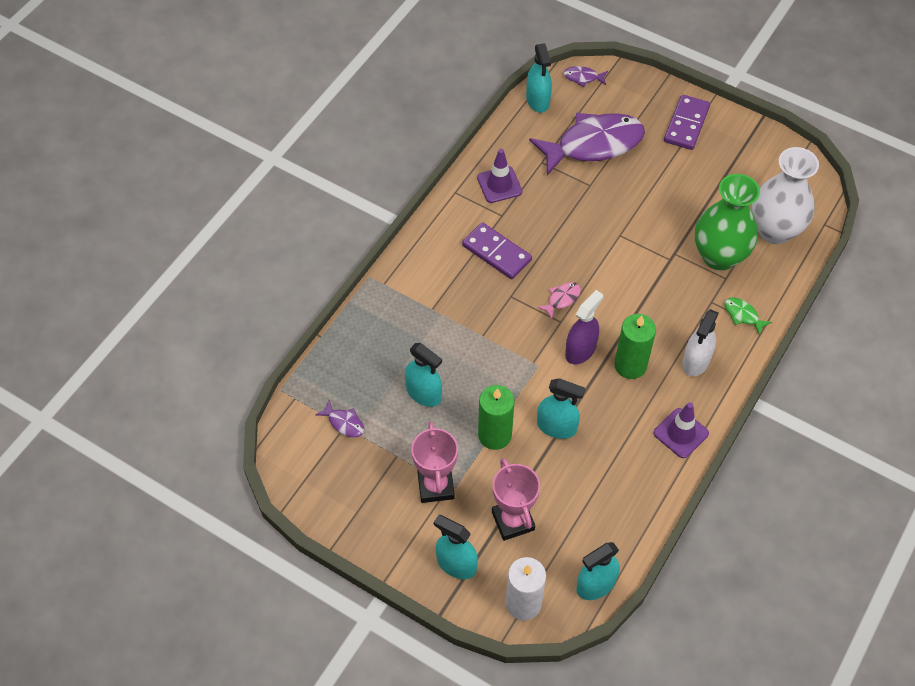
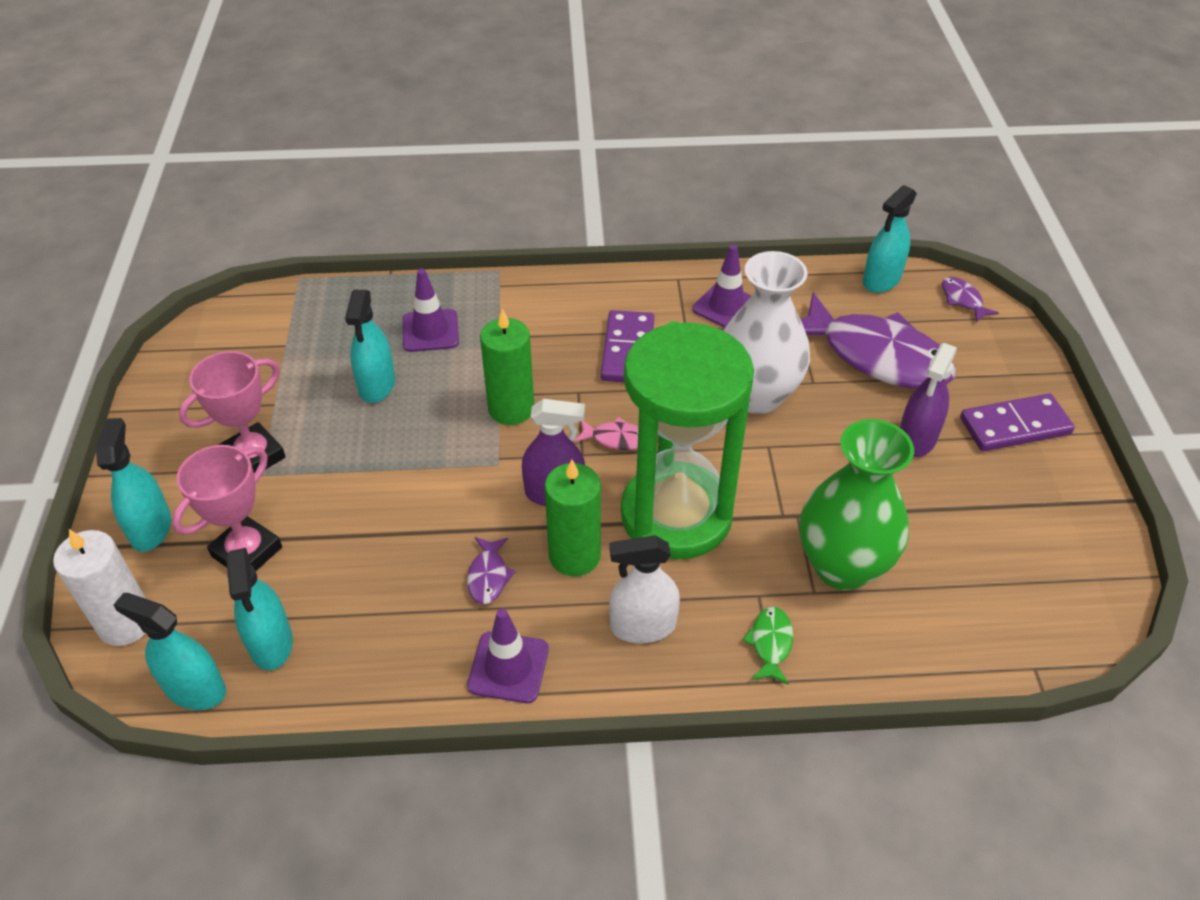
camera: 55 degrees right, 10 degrees down
(344, 423) = (289, 342): purple fish -> purple fish (488, 576)
(397, 342) = (430, 331): none -> purple traffic cone
(494, 435) = (363, 474): green candle -> green candle (511, 409)
(556, 427) = (419, 526): turquoise spray bottle -> turquoise spray bottle (271, 643)
(636, 305) = (676, 515): none -> green hourglass
(664, 170) = (916, 439): none -> purple spray bottle
(774, 230) = (954, 609): white vase -> white vase (756, 395)

